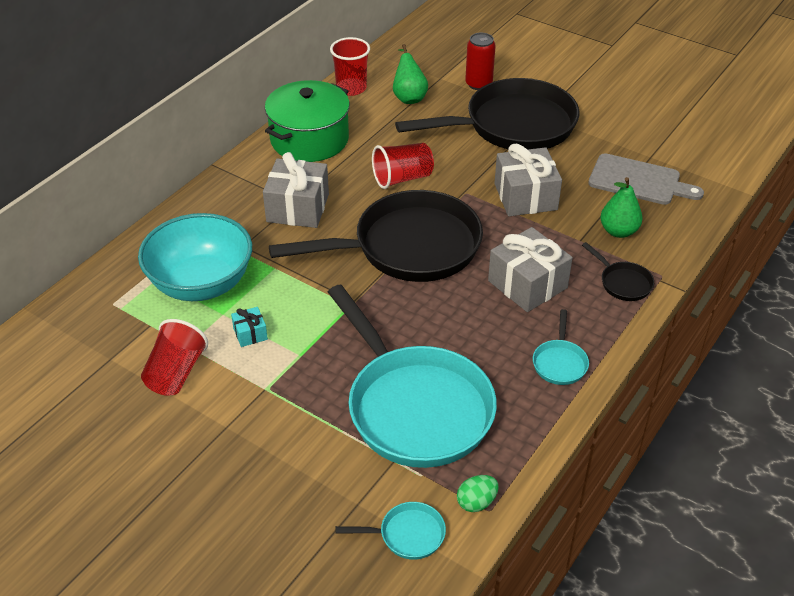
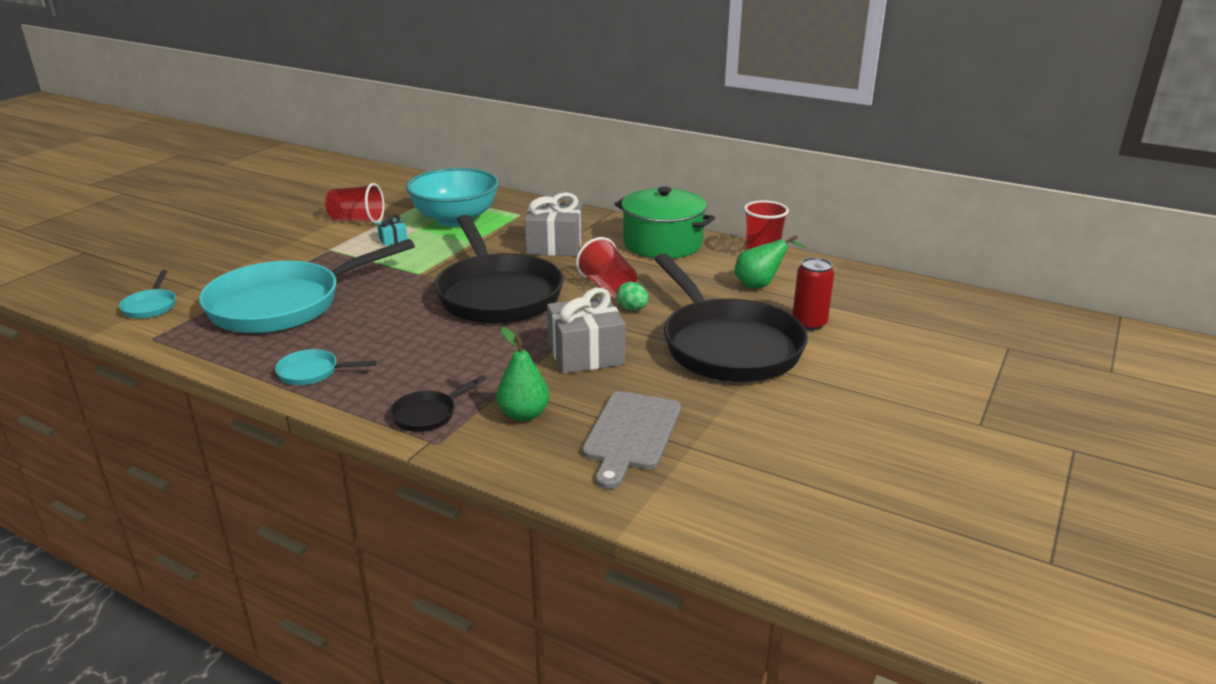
camera: 85 degrees right, 15 degrees down
(476, 502) = (164, 333): green egg -> green egg (632, 309)
(527, 284) = (434, 355): grey gift -> none

